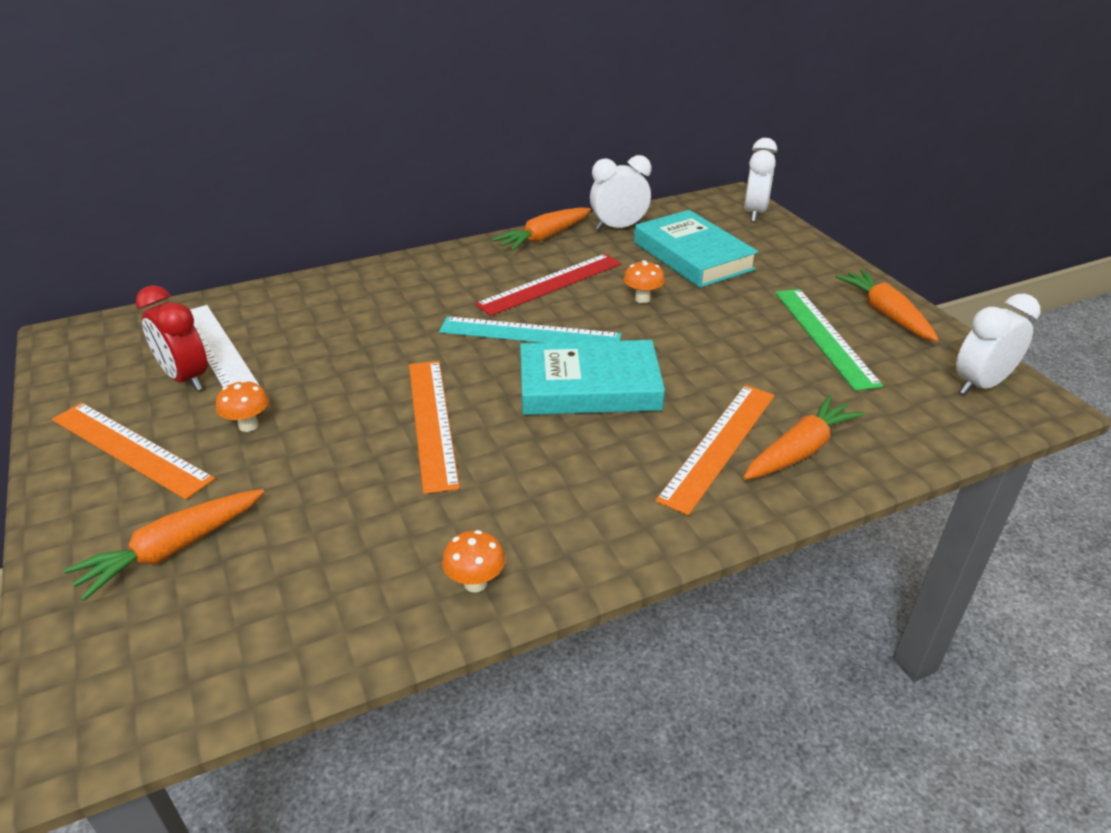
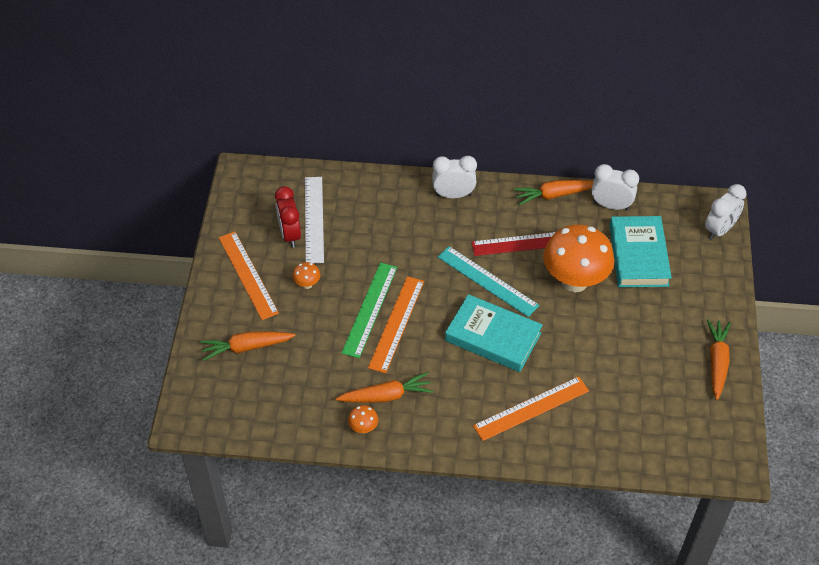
camera: 30 degrees right, 15 degrees up
(642, 299) = (574, 281): orange mushroom -> orange mushroom, size x2.50
(800, 450) = (570, 432): orange carrot -> orange carrot (386, 396)
(824, 336) = (659, 362): green ruler -> green ruler (369, 309)
(980, 385) = (716, 440): white clock -> white clock (453, 195)

